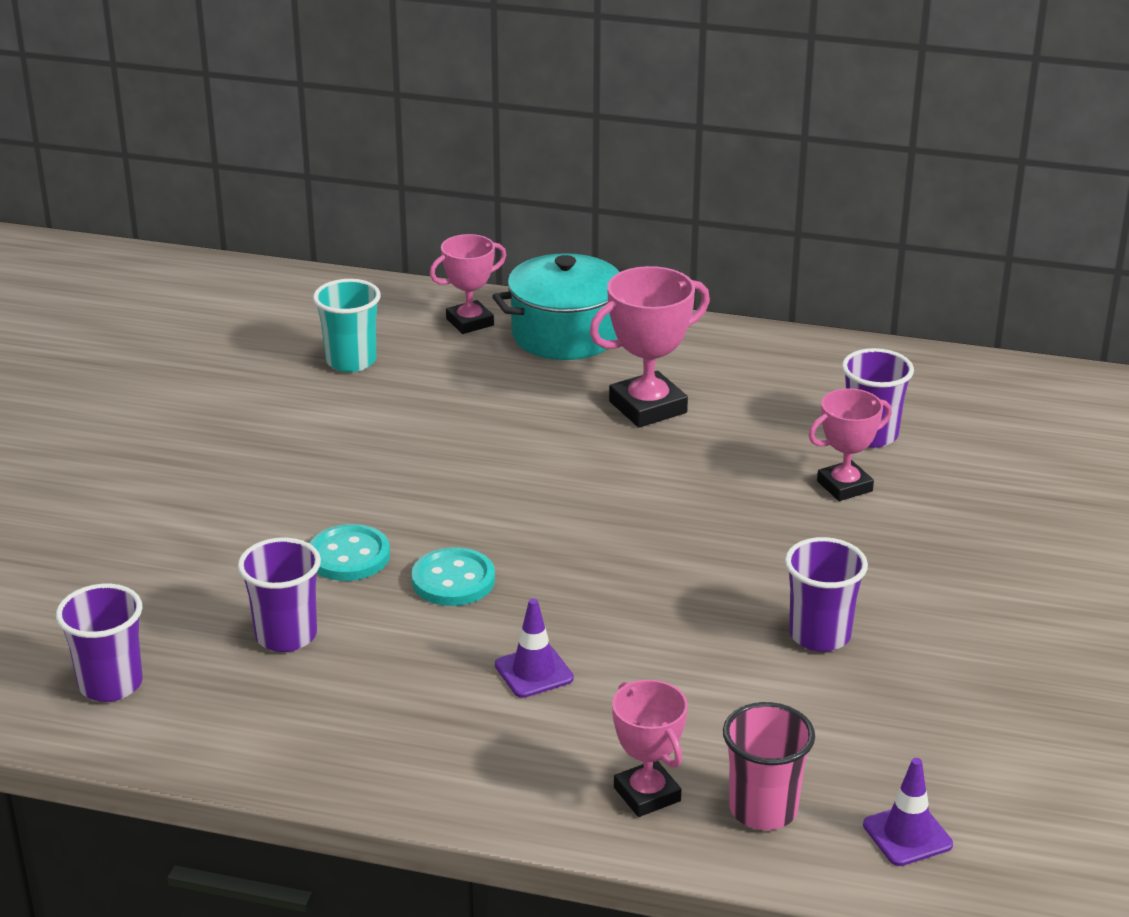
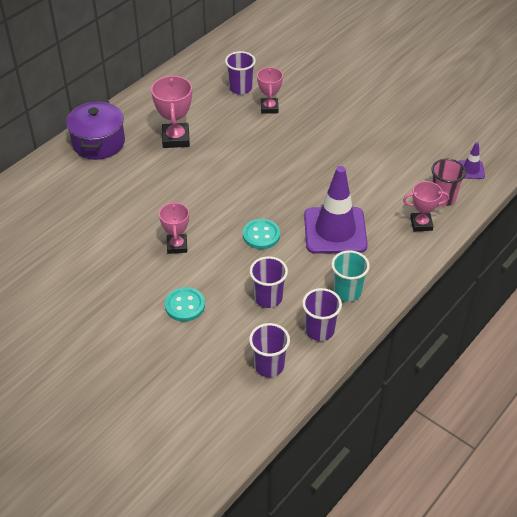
camera: 65 degrees left, 15 degrees up
(349, 556) = (223, 262): turquoise button -> turquoise button (185, 305)
(351, 361) = (63, 217): turquoise cup -> turquoise cup (347, 292)
(470, 322) = (62, 168): pink trophy -> pink trophy (177, 246)
(534, 672) = (335, 230): purple traffic cone -> purple traffic cone, size x2.24
(565, 335) = (98, 143): turquoise pot -> purple pot
(819, 635) = (356, 149): purple cup -> purple cup (319, 330)

